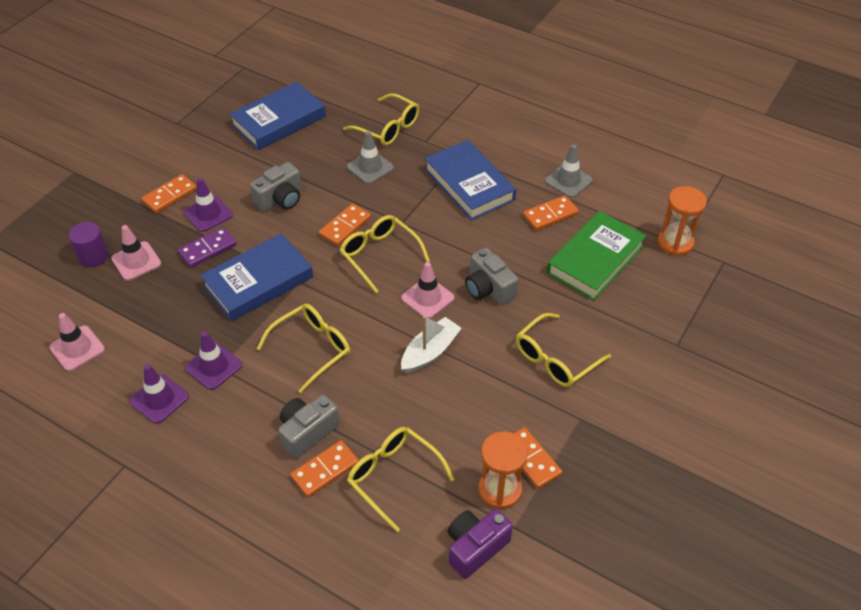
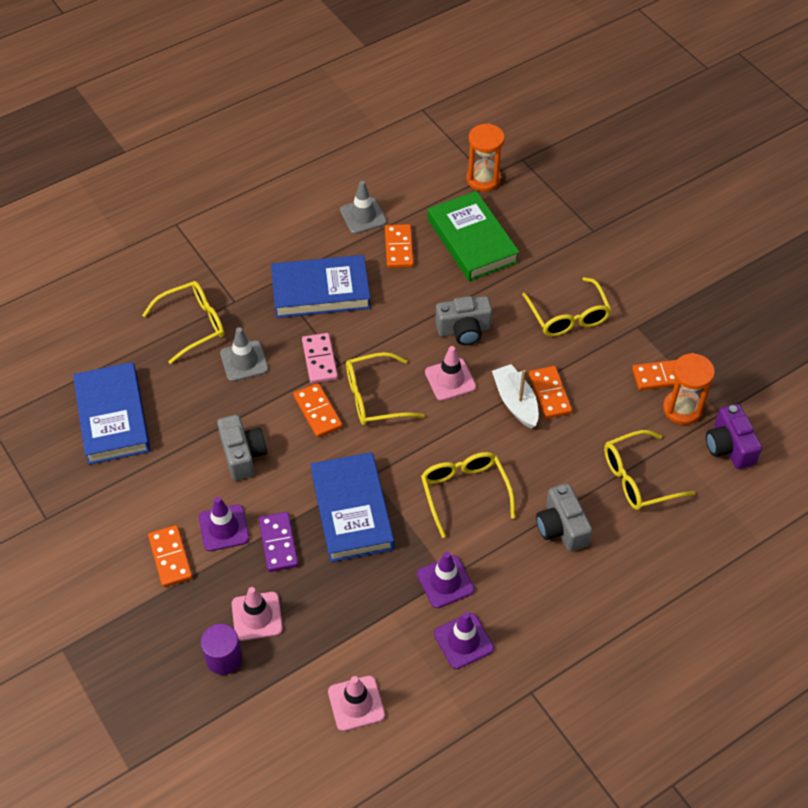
camera: 65 degrees left, 5 degrees up
(325, 470) = (609, 527): orange domino -> orange domino (550, 394)
(398, 209) = (319, 360): none -> pink domino

